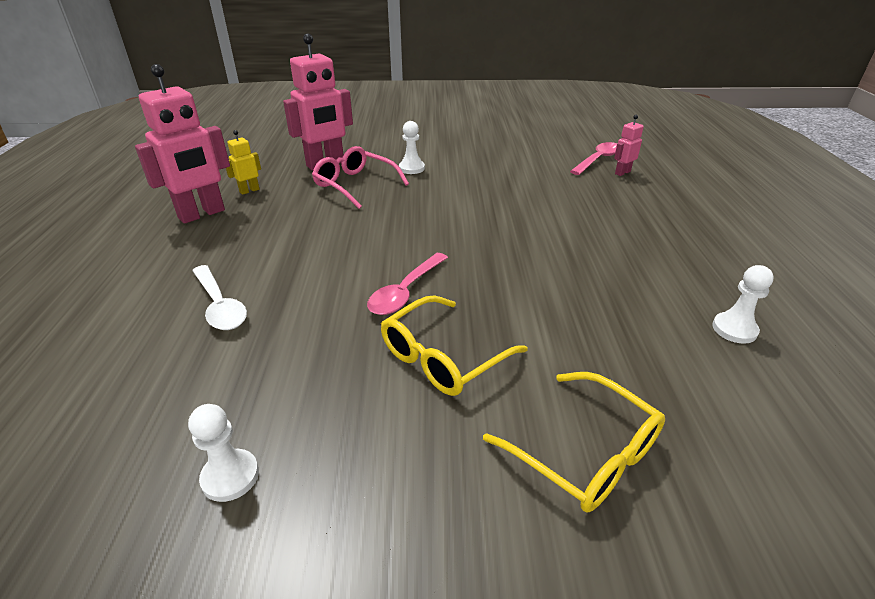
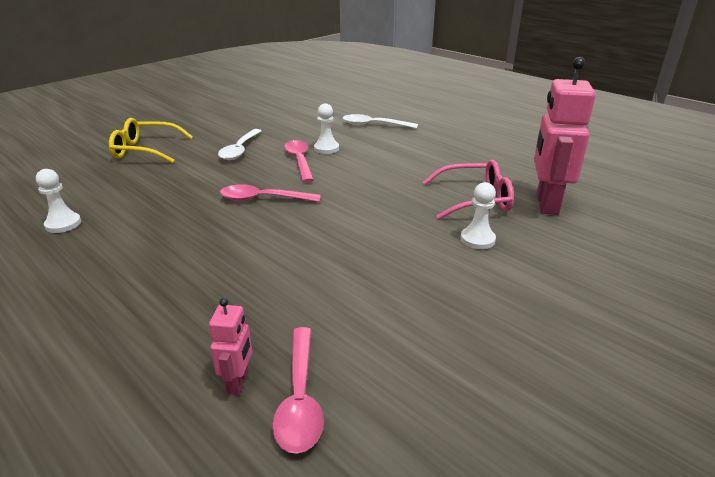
camera: 135 degrees right, 5 degrees down
(202, 214) = (496, 141): pink robot -> none
(230, 476) = (271, 108): white pawn -> white pawn (326, 148)
(249, 191) = (521, 162): yellow robot -> none
(443, 357) = (240, 149): yellow glasses -> white spoon
(504, 260) = (263, 199): none -> pink spoon

